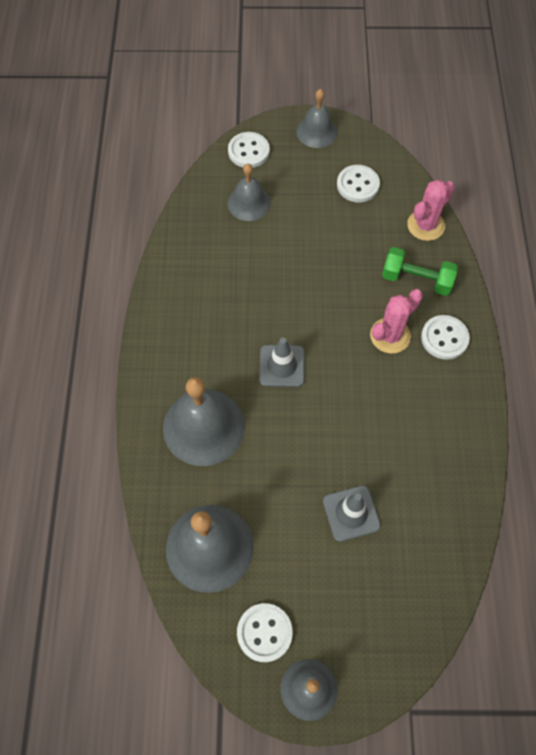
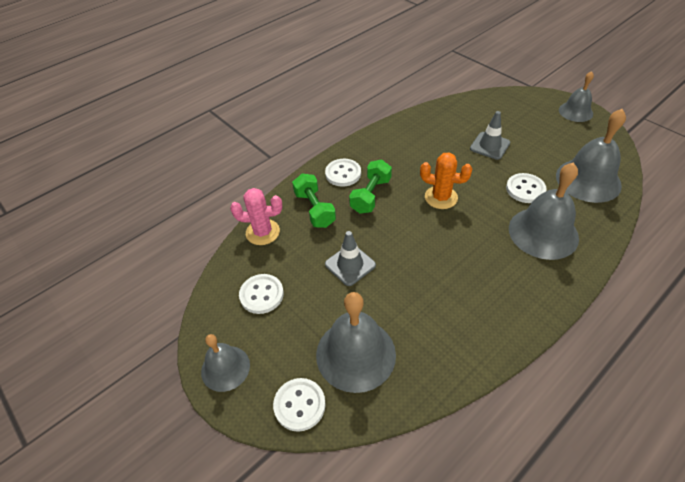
camera: 130 degrees left, 15 degrees down
(249, 203) = (355, 354): grey bell -> grey bell, size x1.65
(264, 632) = (582, 137): white button -> white button (525, 189)
(282, 366) = (456, 227): grey traffic cone -> grey traffic cone (350, 265)
(328, 389) = (441, 197): none -> orange cactus
(390, 335) = (370, 195): pink cactus -> green dumbbell

